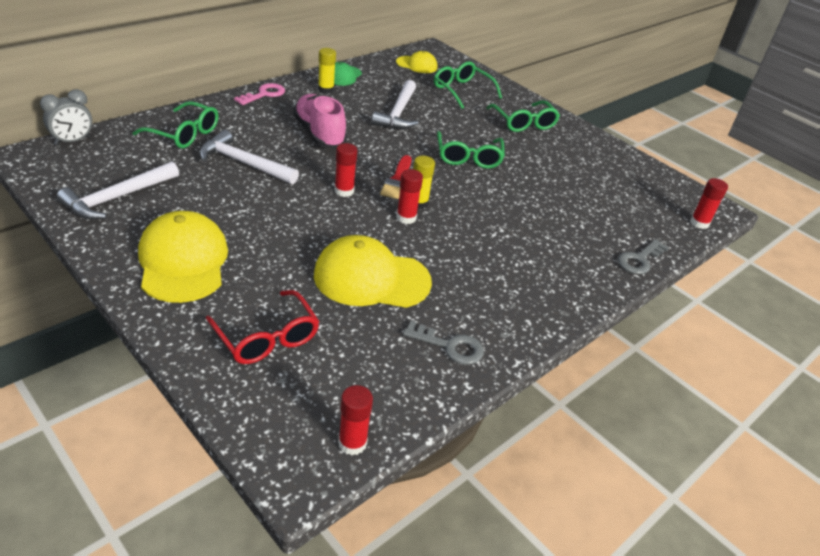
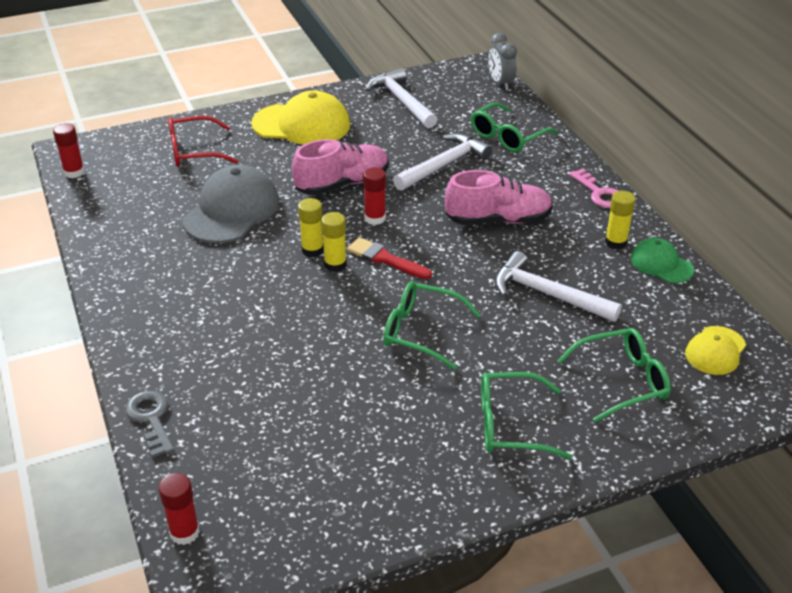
camera: 115 degrees right, 0 degrees up
(296, 216) = (342, 184): none -> pink shoe
(371, 278) = (232, 210): yellow cap -> grey cap
(406, 218) = (312, 250): red glue stick -> yellow glue stick
(449, 346) = (125, 235): grey key -> none

